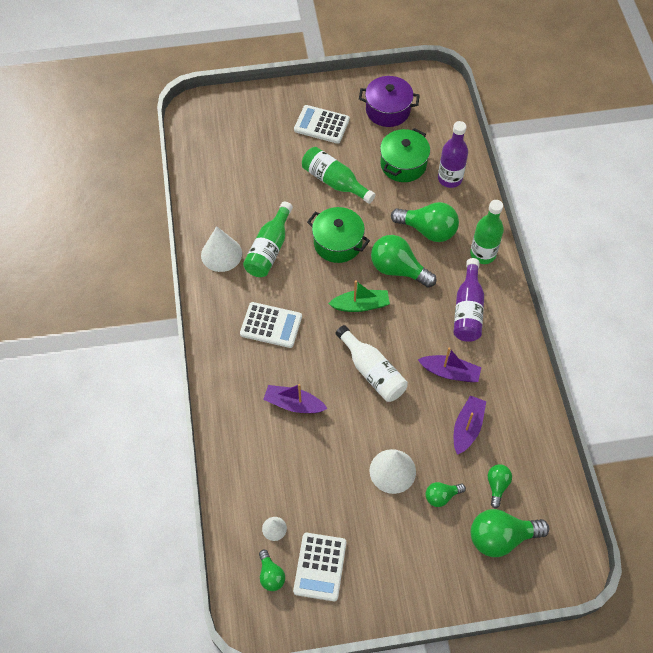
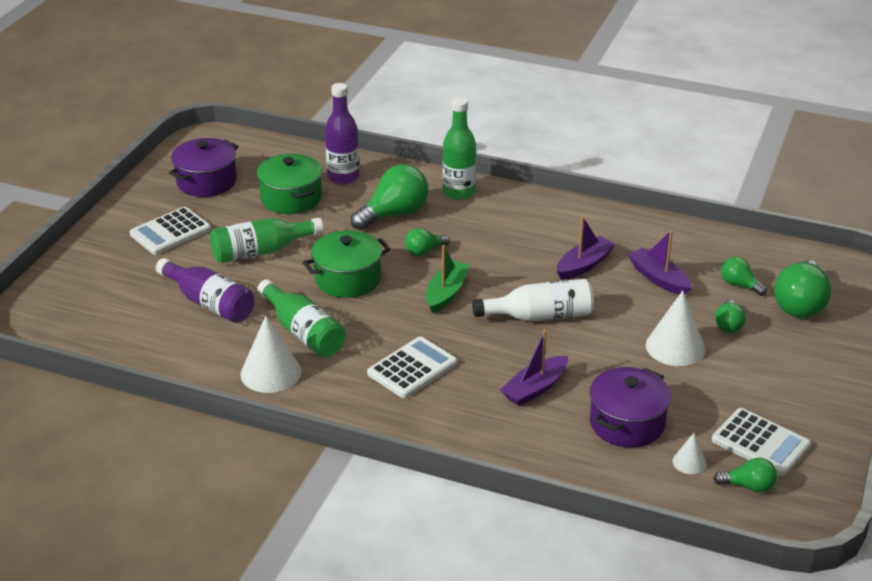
camera: 60 degrees left, 25 degrees down
(291, 474) = (627, 423): none -> purple pot
(398, 269) = (424, 251): green light bulb -> green light bulb, size x0.54
(467, 310) = (518, 226): purple bottle -> purple bottle (209, 303)

